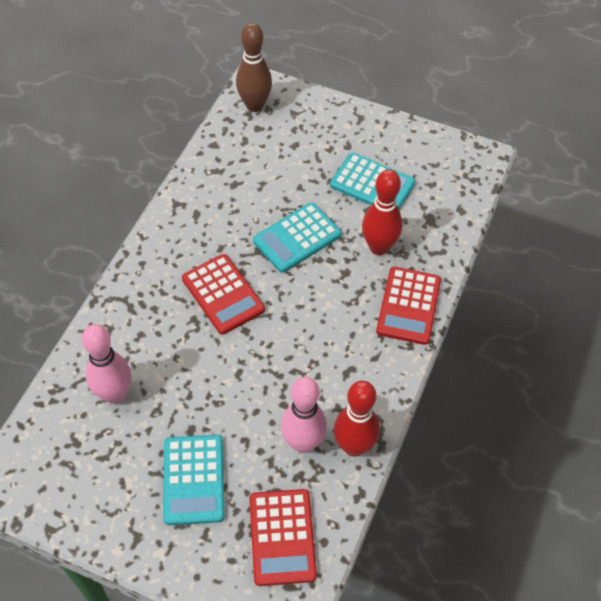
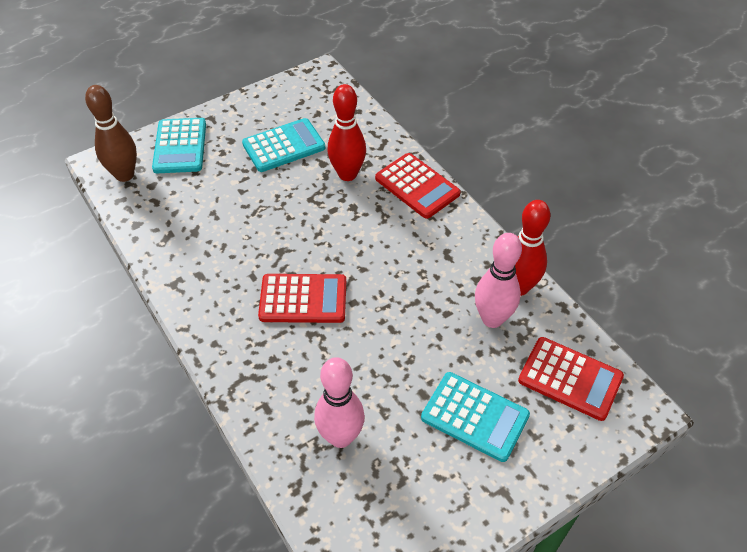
camera: 55 degrees left, 5 degrees down
(297, 238) = (291, 219): turquoise calculator -> turquoise calculator (180, 146)

